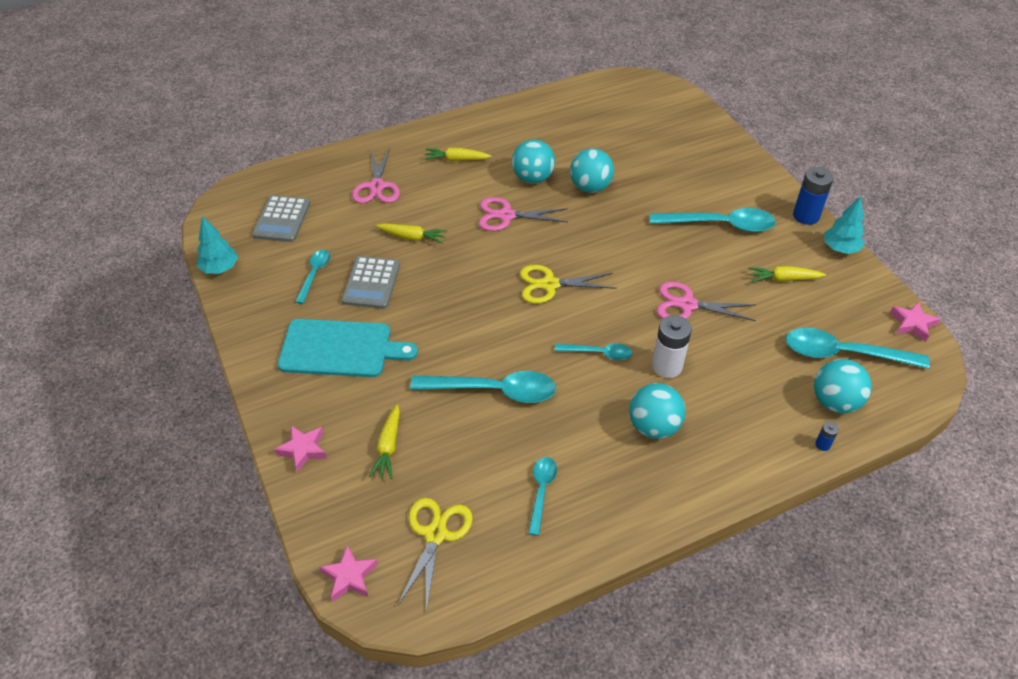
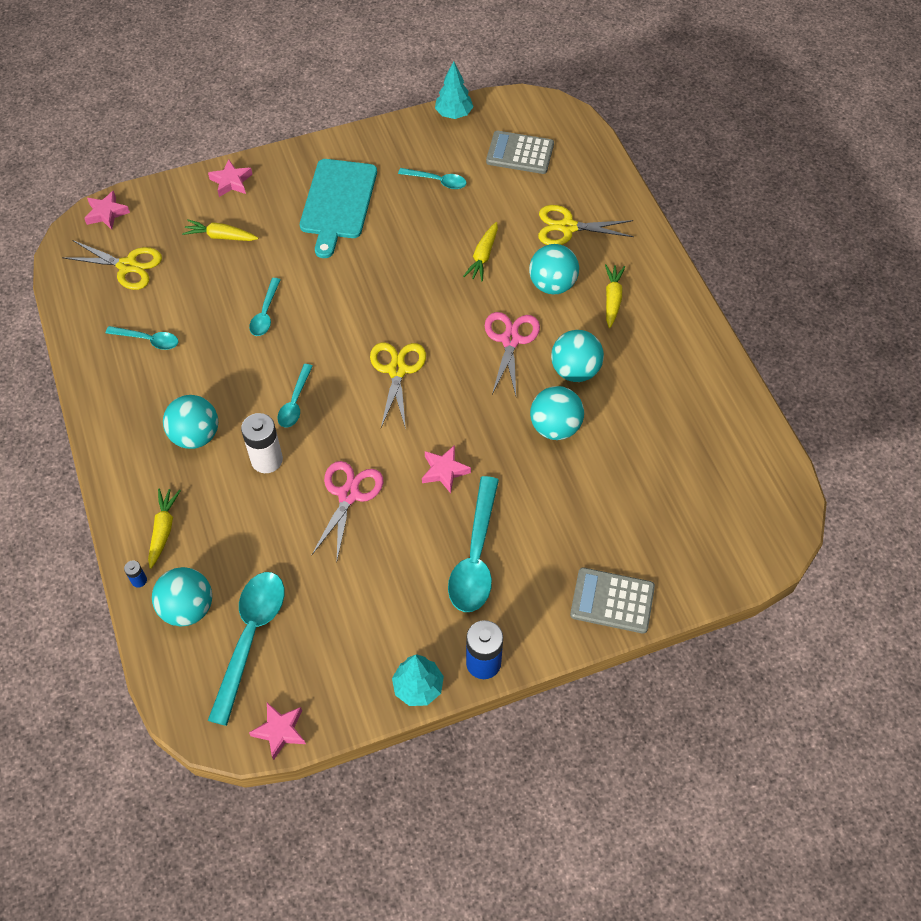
camera: 95 degrees right, 10 degrees up
(371, 283) = (419, 224): grey calculator -> grey calculator (612, 601)
(377, 186) = (567, 227): pink scissors -> yellow scissors
(443, 193) = (552, 284): none -> turquoise ball
(494, 391) = (265, 314): turquoise spoon -> turquoise spoon, size x0.55
(647, 247) = (444, 471): none -> pink star
(784, 279) = (374, 605): yellow carrot -> yellow carrot (163, 530)

